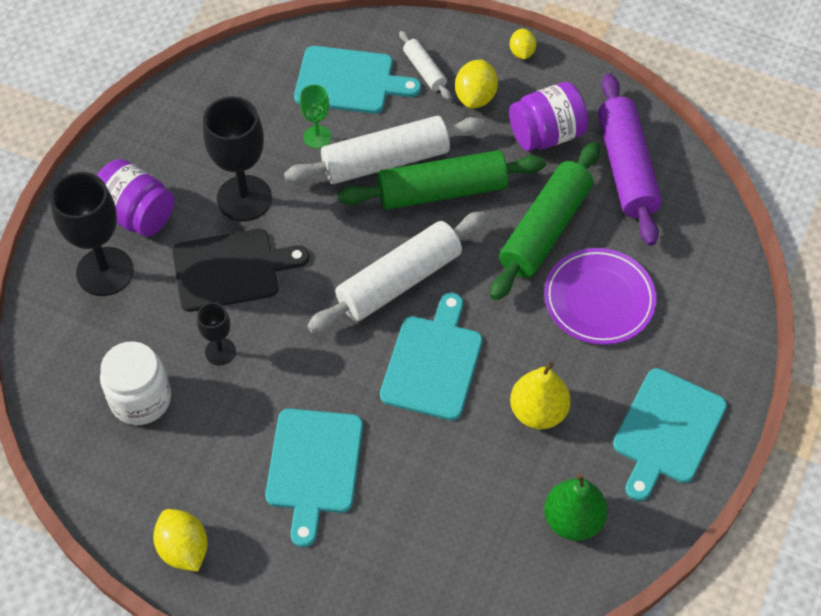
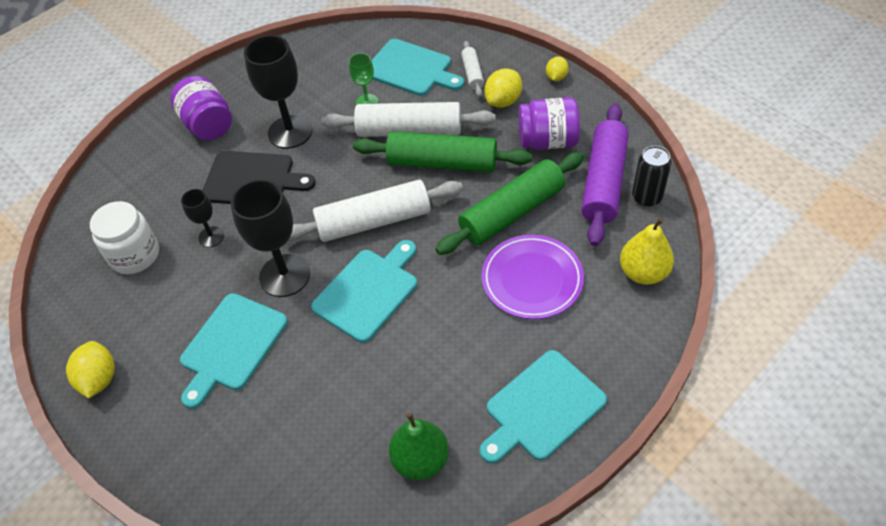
camera: 25 degrees right, 5 degrees down
(105, 271) = (163, 158): black goblet -> black goblet (284, 275)
(538, 412) = (435, 357): yellow pear -> yellow pear (643, 272)
(677, 174) = (646, 197): none -> black can

